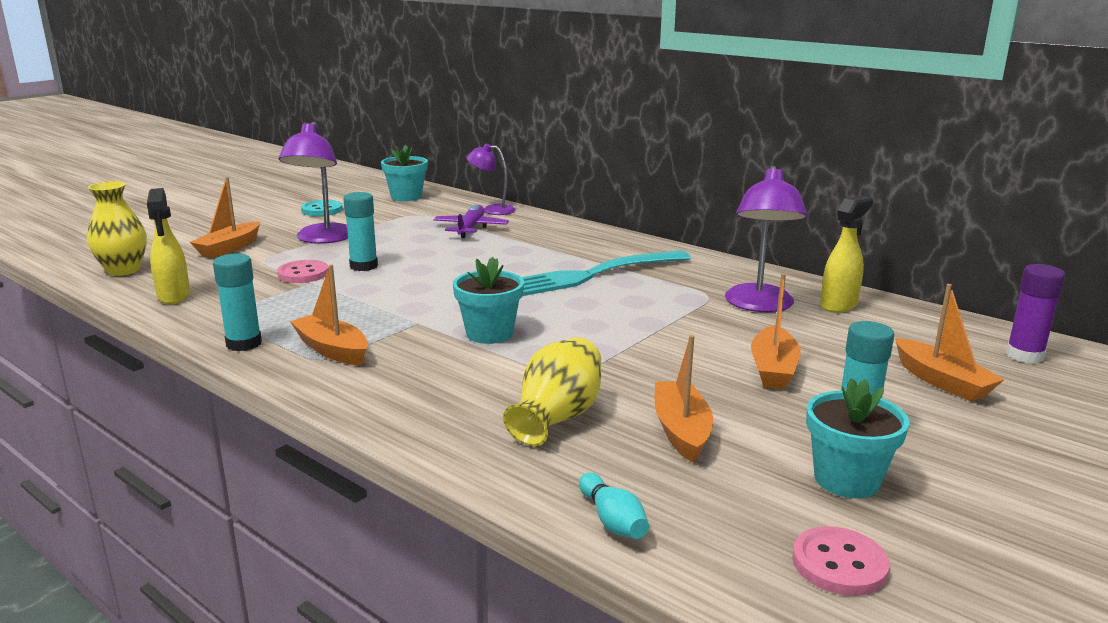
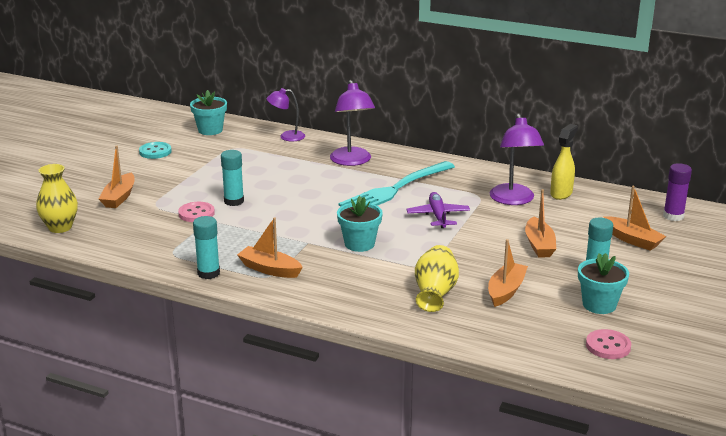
camera: 15 degrees left, 5 degrees up
(174, 296) = (123, 244): yellow spray bottle -> none
(322, 239) = (181, 180): purple lamp -> purple lamp (352, 161)
(470, 228) = (284, 157): purple plane -> purple plane (438, 216)
(612, 520) = (495, 343): turquoise bowling pin -> none
(681, 431) = (506, 291): orange boat -> orange boat turned 45 degrees clockwise

